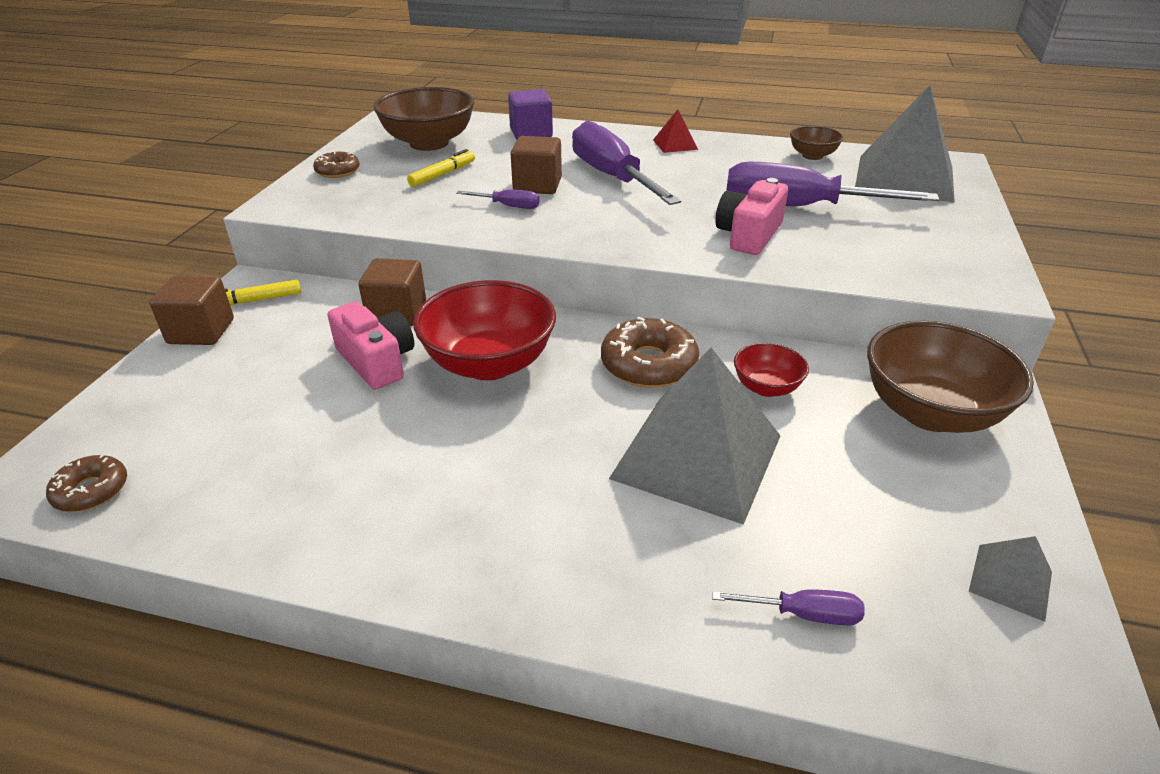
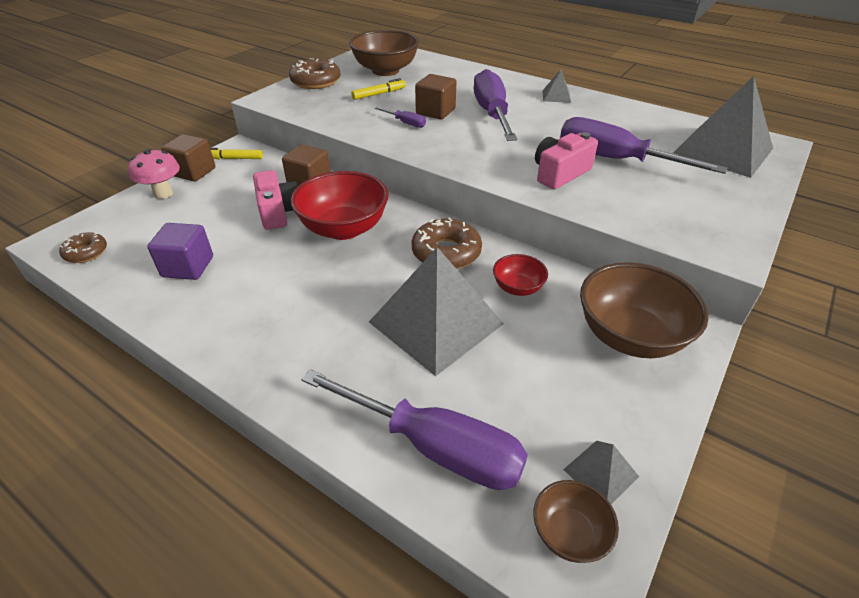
camera: 20 degrees right, 5 degrees up
(170, 373) = (163, 193): none -> pink mushroom
(337, 171) = (316, 82): brown donut -> brown donut, size x1.67
(531, 133) = (458, 73): purple cube -> purple cube (188, 267)
(675, 144) = (556, 96): red pyramid -> grey pyramid
(803, 614) = (433, 446): purple screwdriver -> purple screwdriver, size x2.33
(812, 156) = (658, 121): brown bowl -> brown bowl (569, 533)

